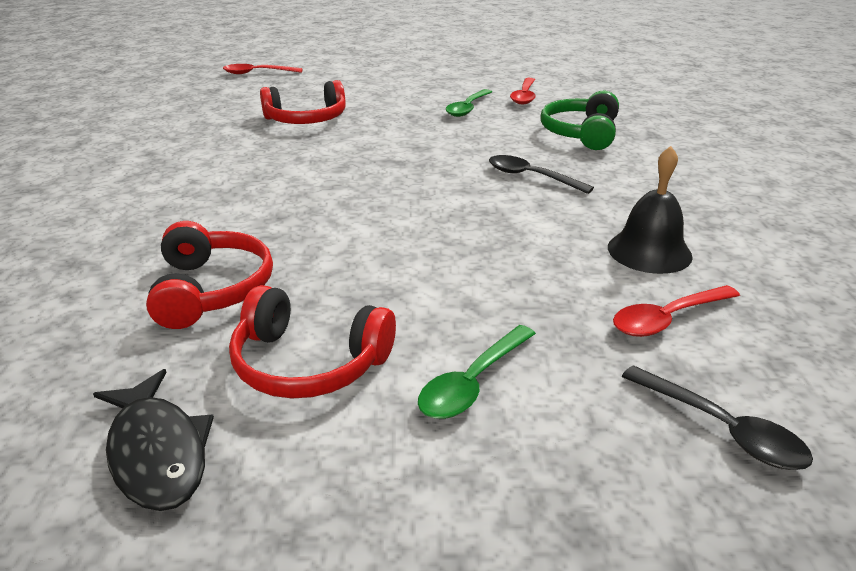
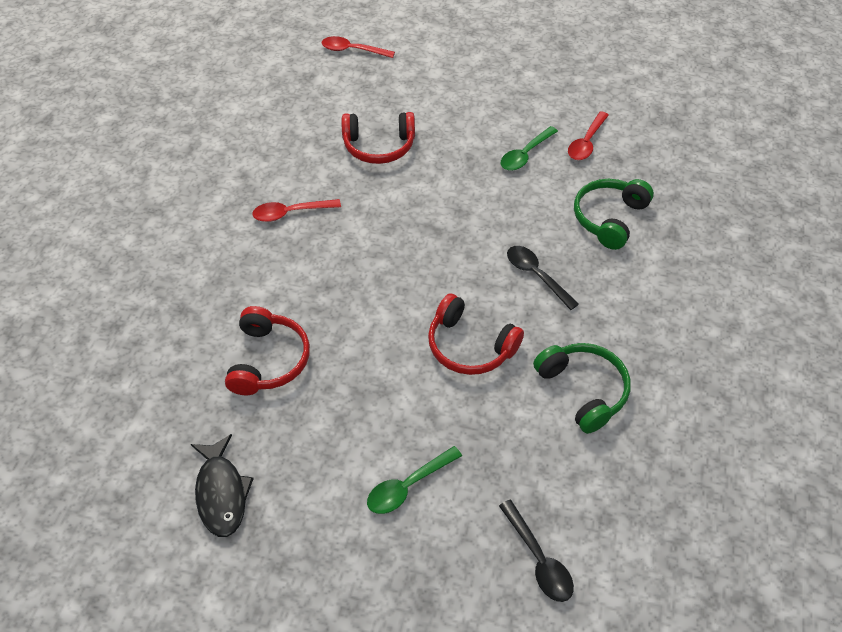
camera: 15 degrees right, 20 degrees up
(309, 363) = (316, 444): red headphones -> red headphones (470, 346)
(649, 251) = (583, 390): black bell -> green headphones
(667, 319) = (557, 462): red spoon -> red spoon (290, 213)

